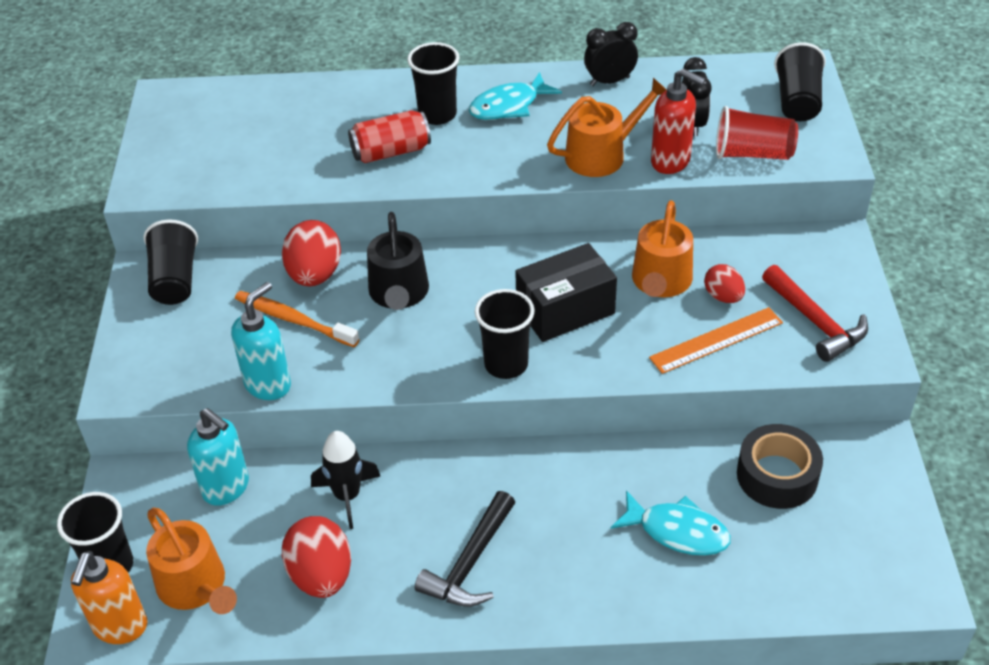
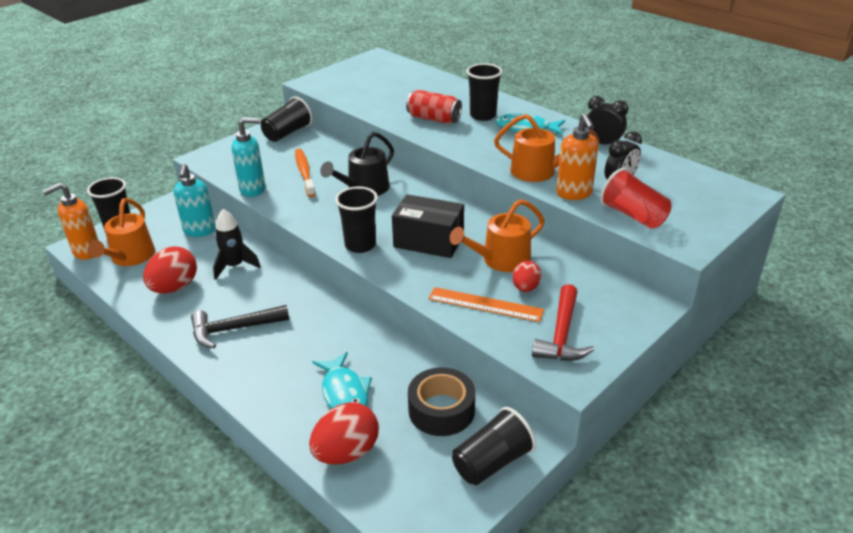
camera: 45 degrees right, 10 degrees down
(314, 275) = (342, 161): red egg -> red egg (346, 452)
(671, 162) = (574, 194): red soap dispenser -> orange soap dispenser
(797, 101) = (712, 207): black cup -> black cup (492, 462)

